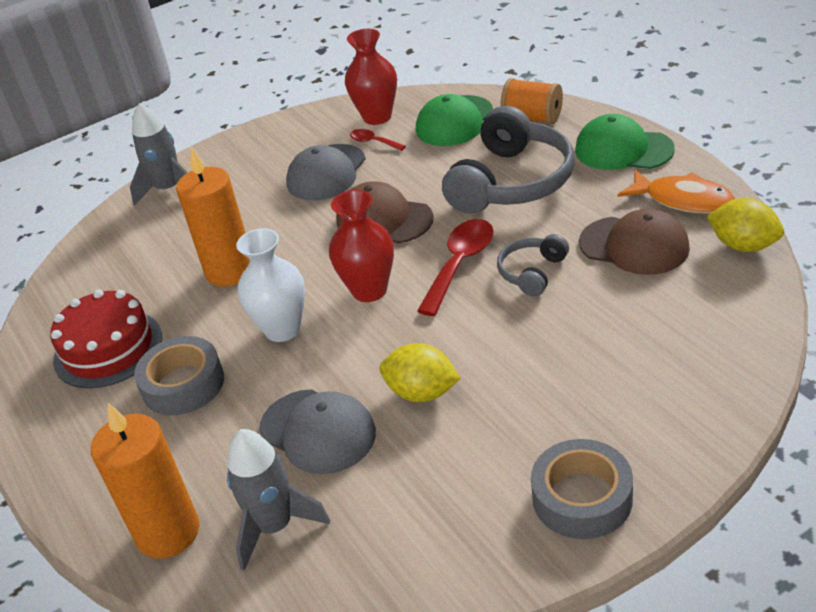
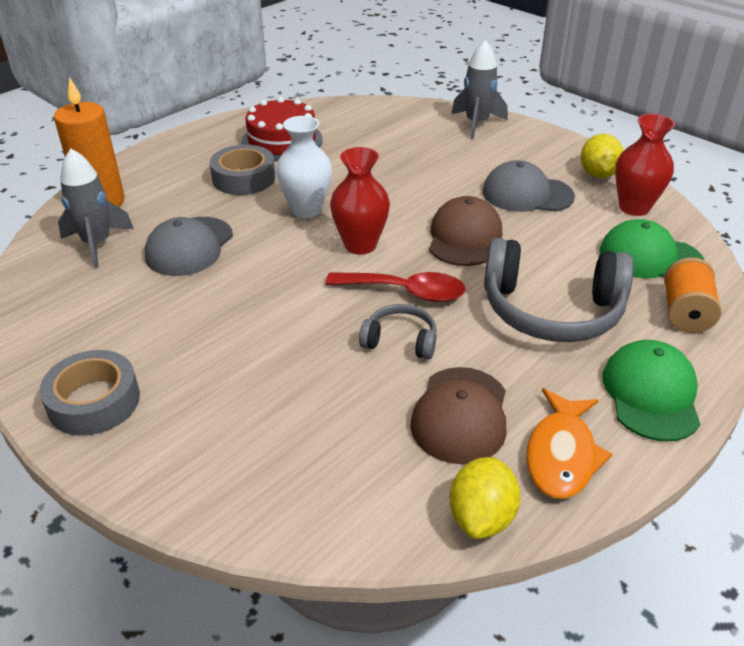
camera: 70 degrees right, 0 degrees up
(230, 271) = (376, 172): orange candle -> none
(373, 142) = (588, 212): red spoon -> none
(422, 393) = (229, 292): yellow lemon -> yellow lemon (598, 174)

